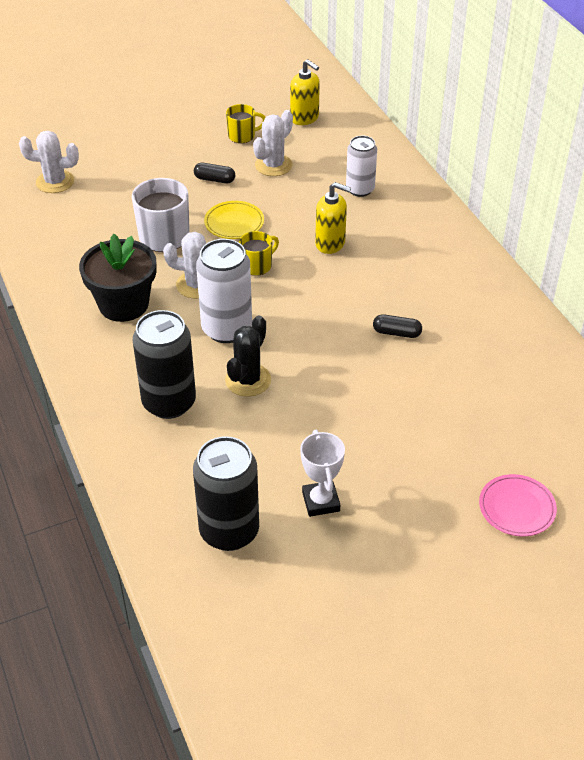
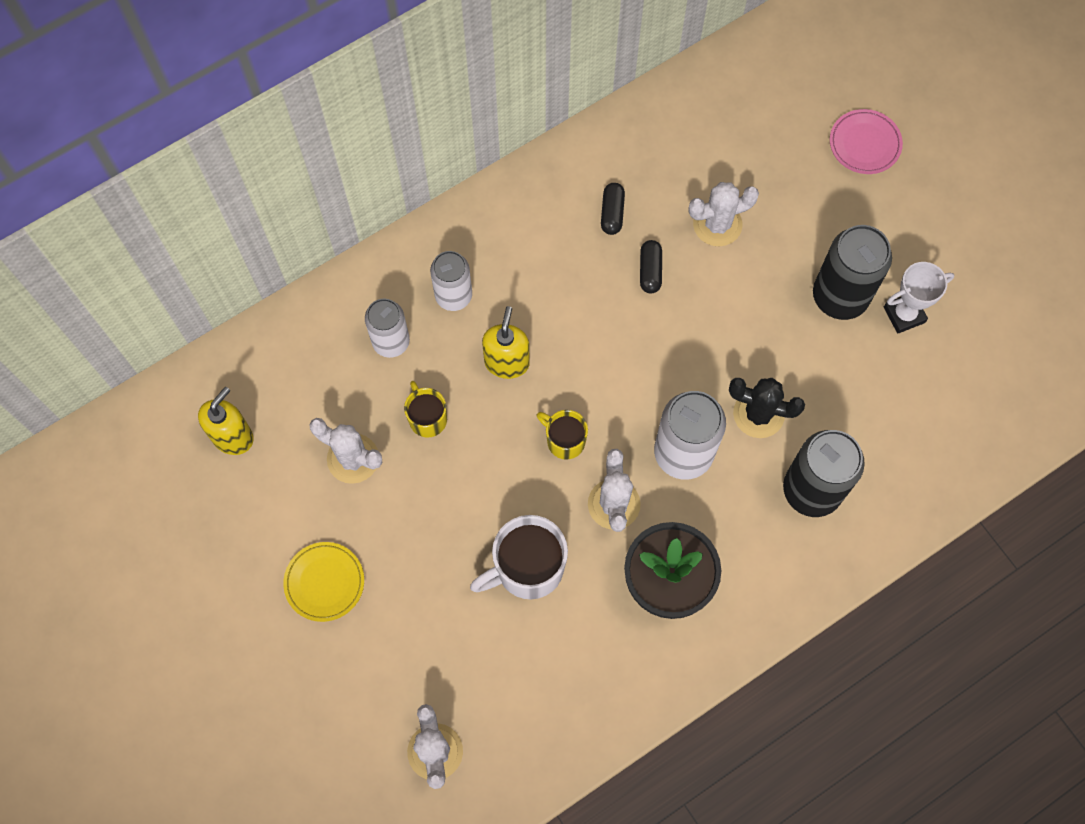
camera: 100 degrees left, 25 degrees up
(214, 179) = (396, 530): black capsule -> black capsule (612, 213)
(229, 531) = (962, 392): black can -> black can (840, 296)
(234, 223) = (486, 485): yellow plate -> yellow plate (324, 582)
(242, 136) = (288, 514): yellow mug -> yellow mug (427, 418)
(392, 223) = (453, 296): none -> white can
(437, 382) = (717, 224): none -> white cactus

